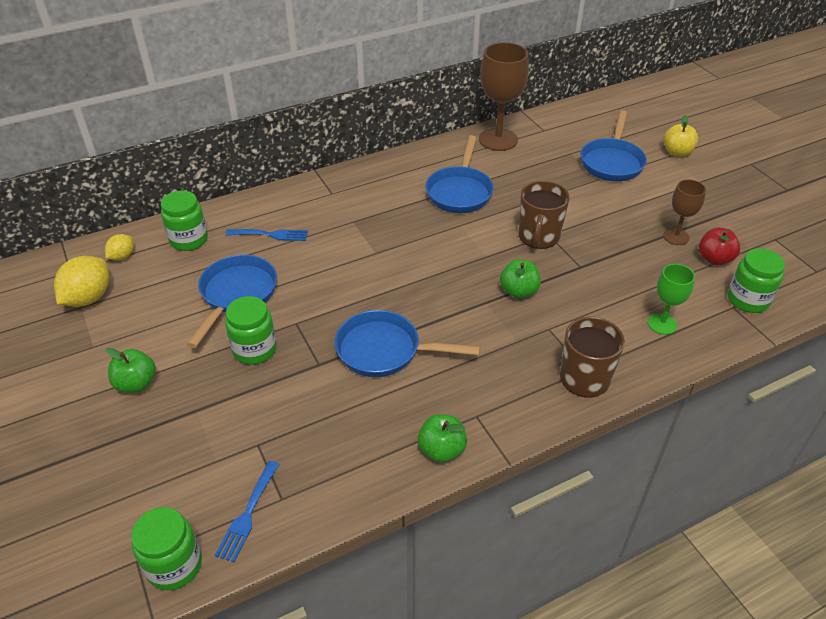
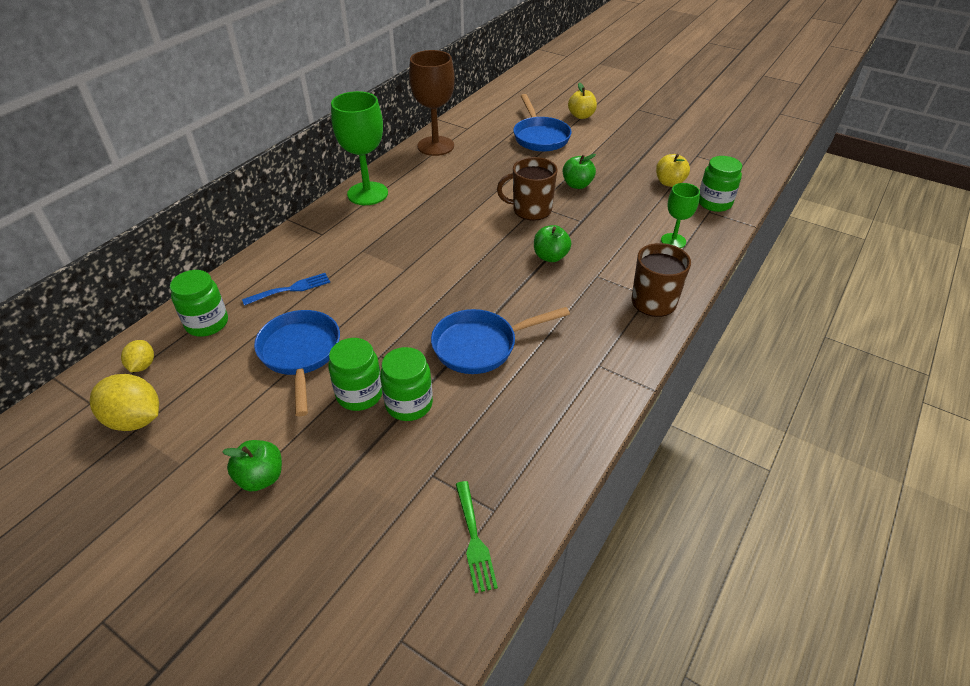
camera: 30 degrees left, 0 degrees up
(88, 298) = (135, 420): yellow lemon -> yellow lemon turned 60 degrees counterclockwise
(174, 565) = (443, 623): green jar -> green jar (409, 404)
(248, 514) = (474, 539): blue fork -> green fork
(399, 168) = (367, 193): none -> green goblet
(441, 450) = (594, 404): green apple -> green apple (577, 185)
(460, 191) = (437, 196): blue pan -> none
(538, 237) = (531, 210): brown mug -> brown mug turned 105 degrees clockwise
(676, 237) = (631, 176): brown goblet -> none
(714, 259) = (669, 183): red apple -> yellow apple

